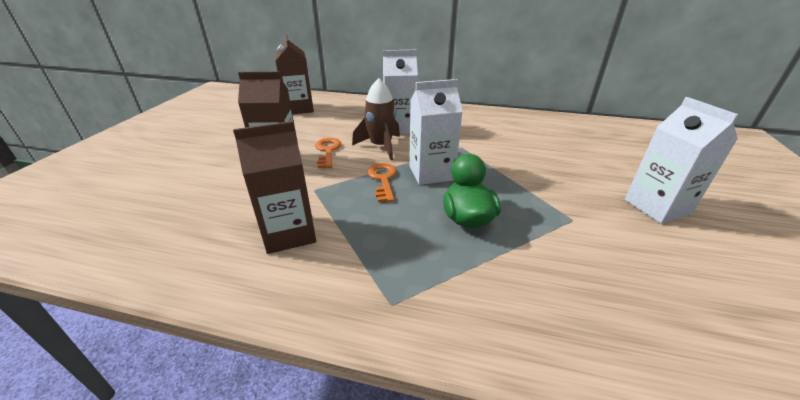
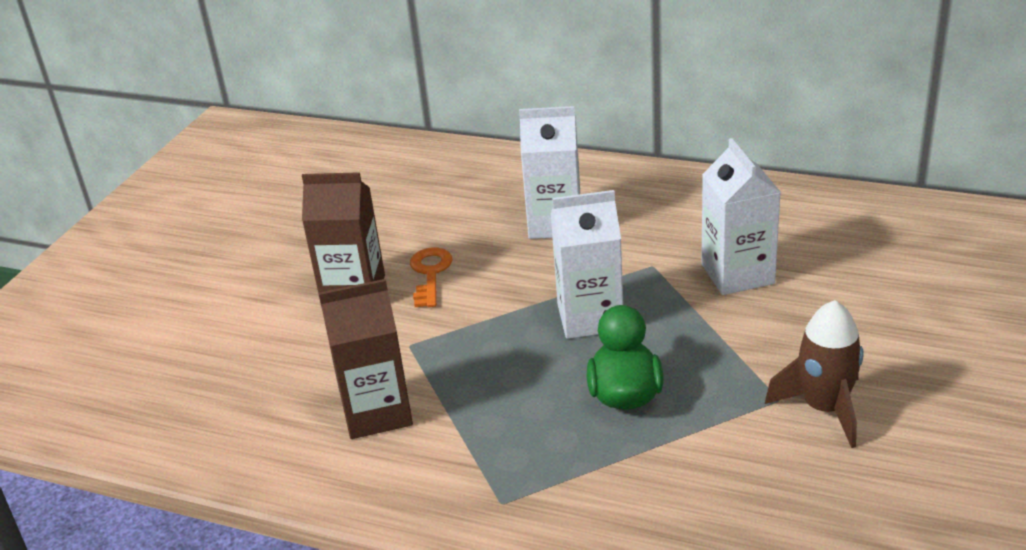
camera: 10 degrees right, 0 degrees up
(299, 108) = (381, 178): brown carton -> none
(381, 146) = (517, 265): brown rocket -> brown rocket (824, 409)
(383, 179) = (512, 329): orange key -> none
(657, 207) = (920, 381): white carton -> white carton (737, 274)

